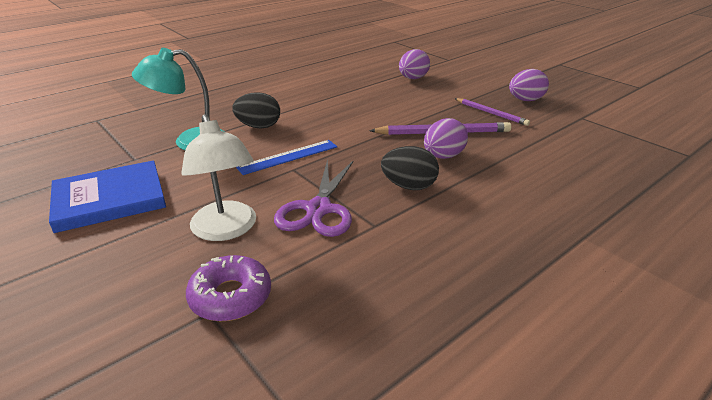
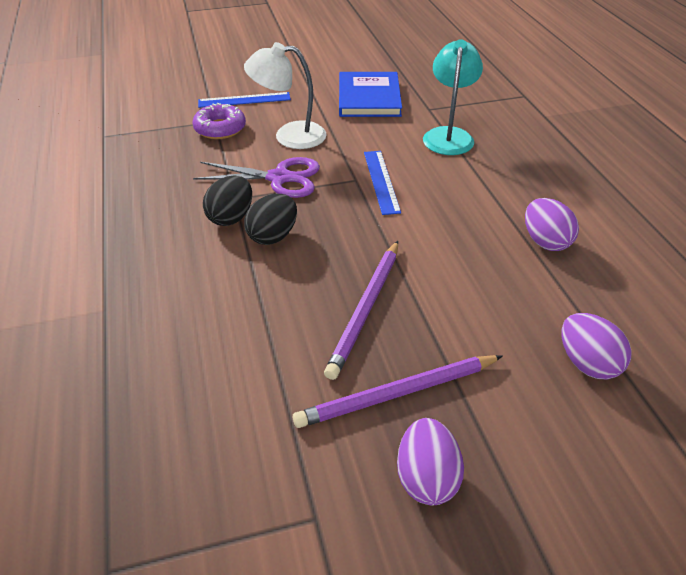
camera: 115 degrees right, 10 degrees up
(129, 306) = (244, 100): none -> blue ruler
(259, 126) = (462, 176): black egg -> black egg (231, 217)
(319, 209) = (280, 178): purple scissors -> purple scissors turned 150 degrees clockwise
(443, 156) = (309, 283): purple egg -> purple egg (545, 241)
(491, 113) = (397, 394): purple pencil -> purple pencil, size x1.54

